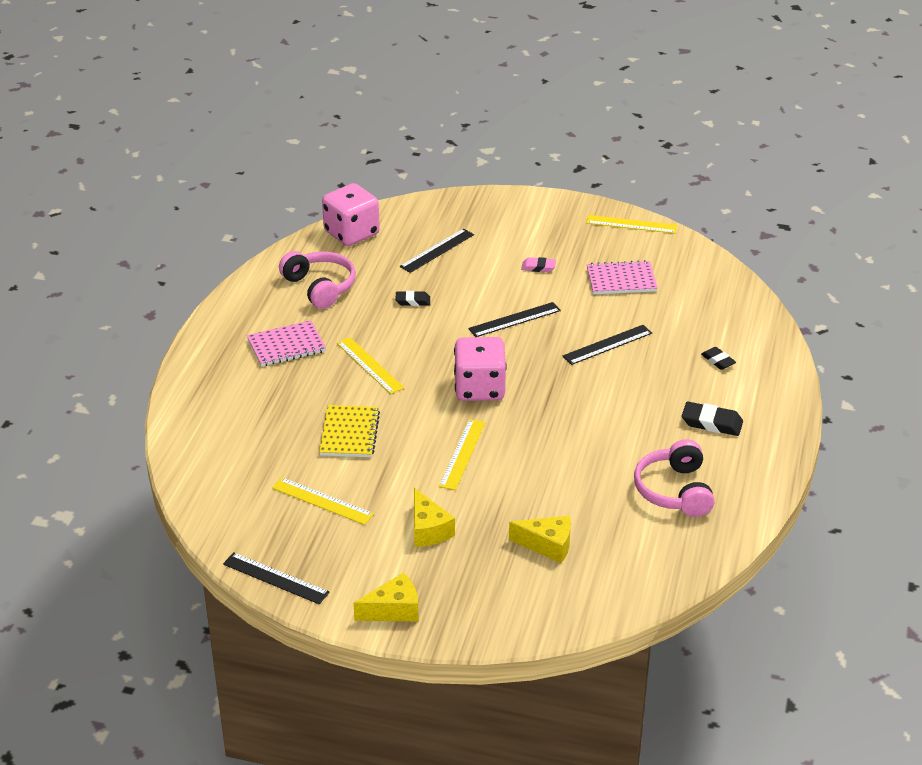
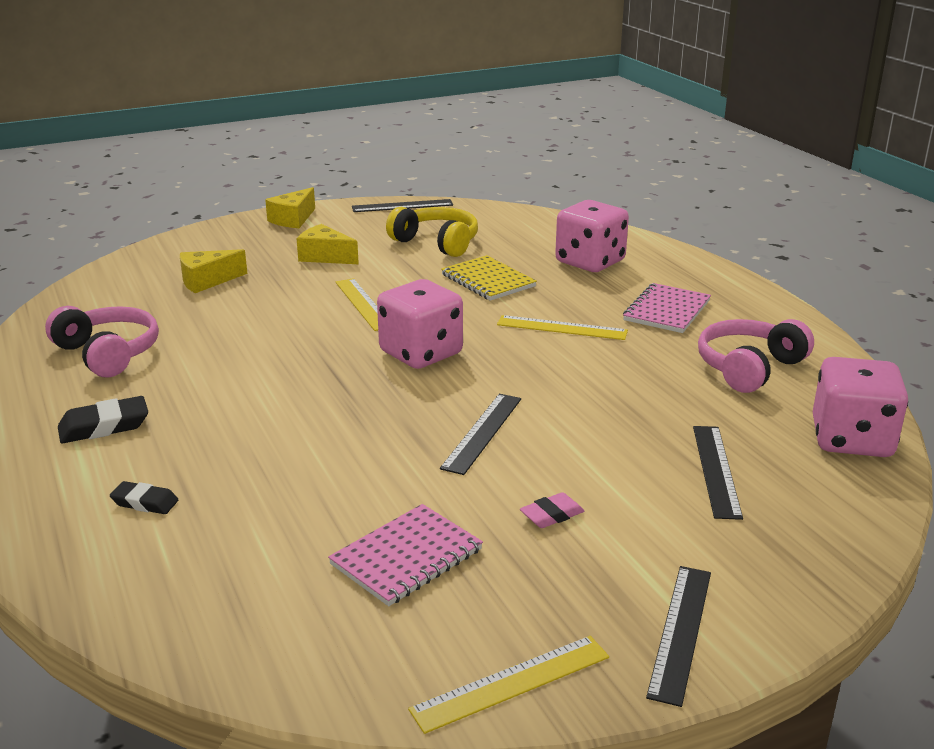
camera: 140 degrees right, 10 degrees down
(252, 415) = (590, 262): none -> pink dice
(320, 287) = (749, 368): pink headphones -> pink headphones turned 120 degrees clockwise
(322, 501) = (437, 243): yellow ruler -> yellow headphones
(413, 301) = (630, 399): black eraser -> none
(607, 345) = (325, 456): black ruler -> black ruler (680, 631)

